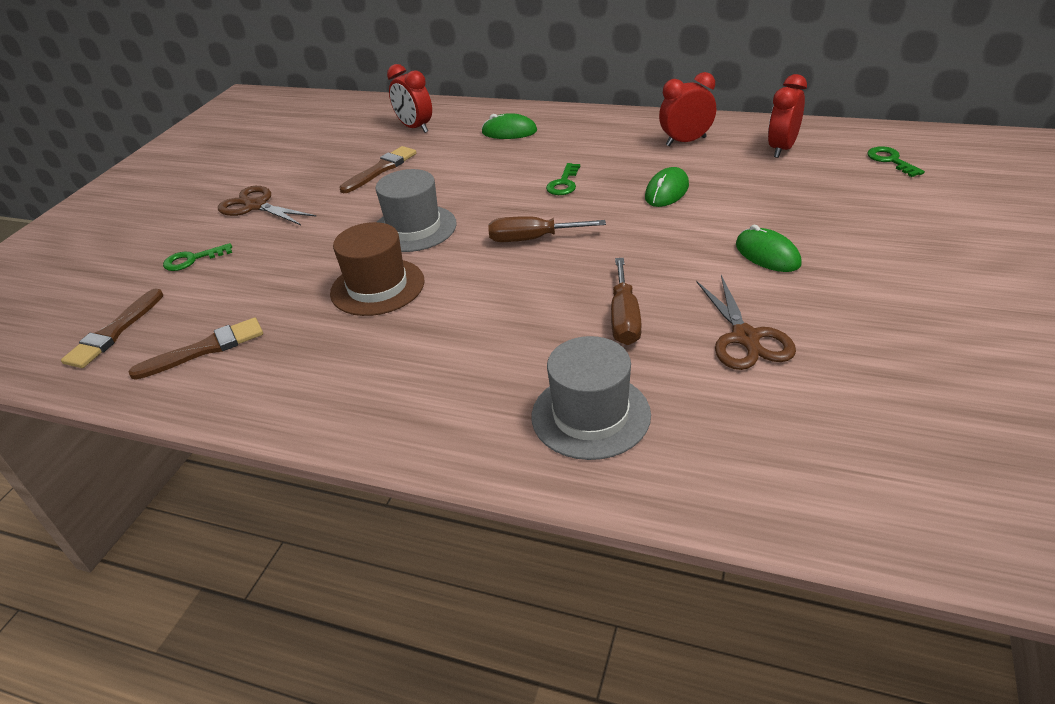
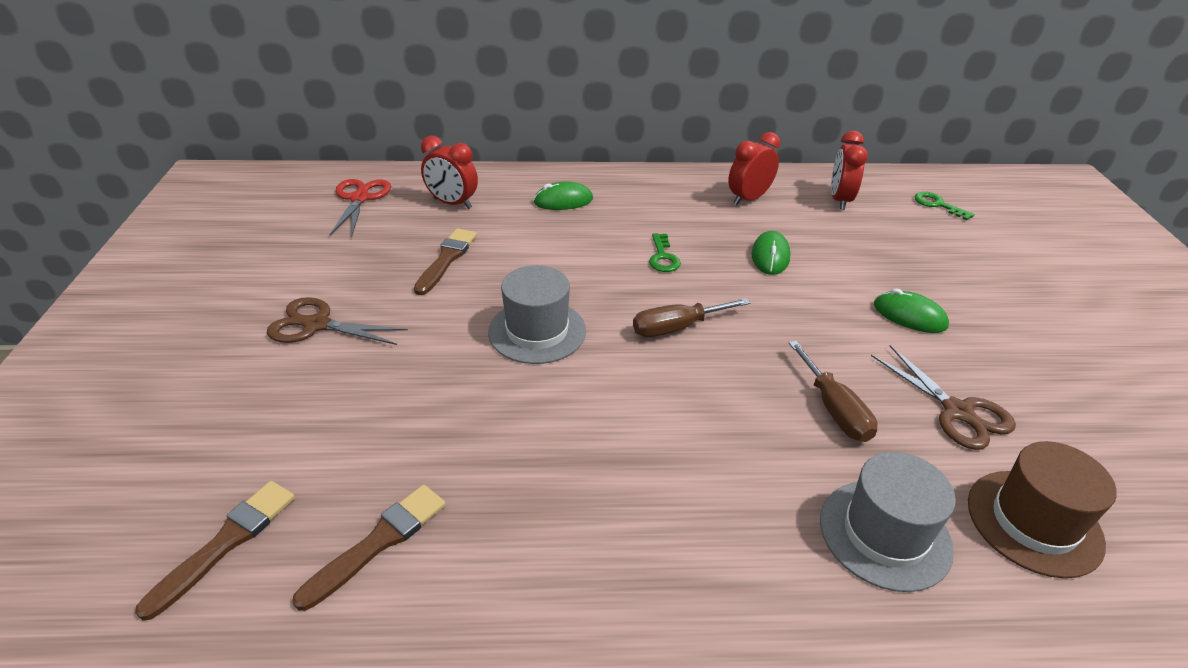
camera: 25 degrees left, 0 degrees up
(114, 332) = (226, 543): brown brush -> brown brush turned 150 degrees counterclockwise
(192, 259) = (276, 413): green key -> none
(345, 119) = (360, 198): none -> red scissors
(377, 287) = (545, 414): brown hat -> brown hat (1034, 522)

